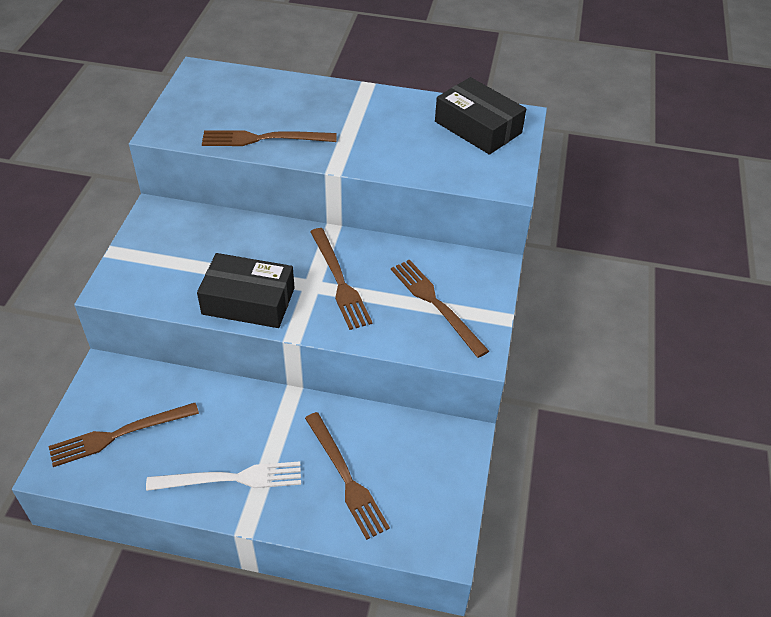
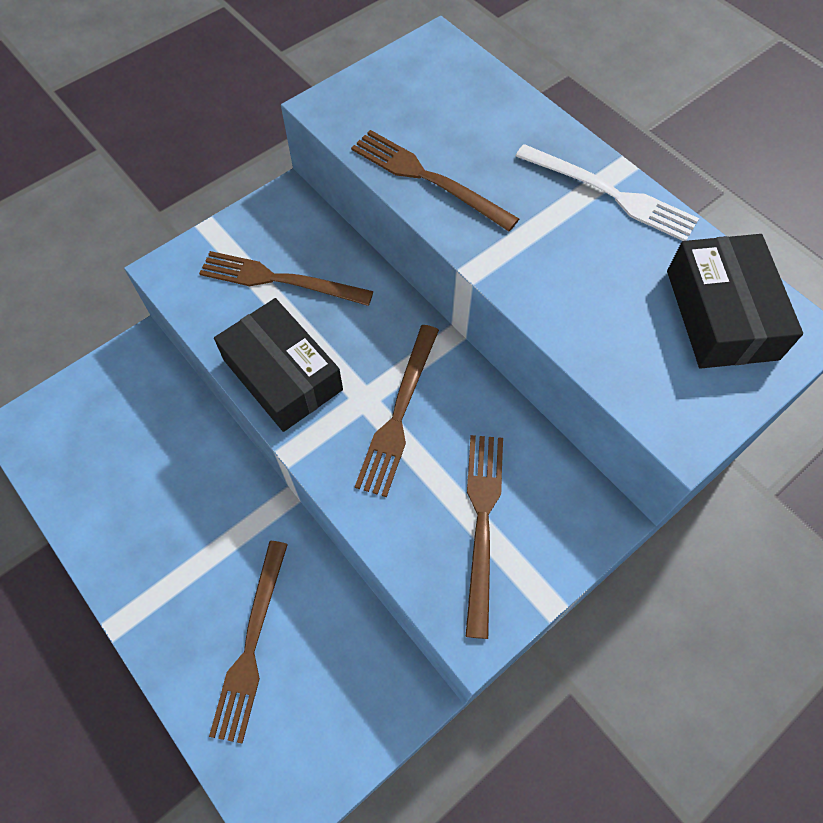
camera: 40 degrees right, 15 degrees up
(119, 434) = (97, 431): brown fork -> brown fork (279, 280)
(231, 478) = (148, 557): white fork -> white fork (610, 194)

